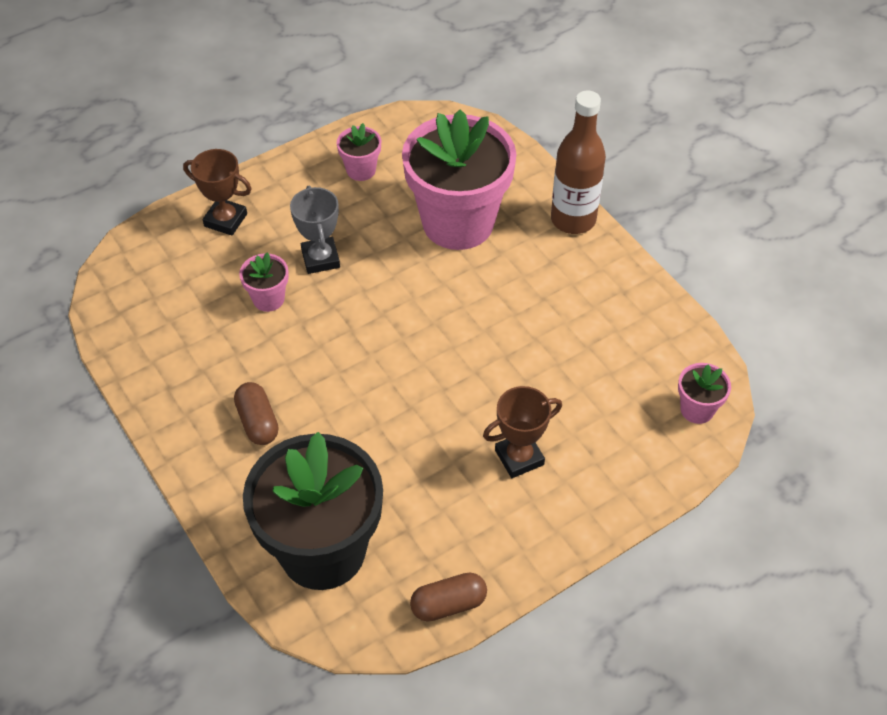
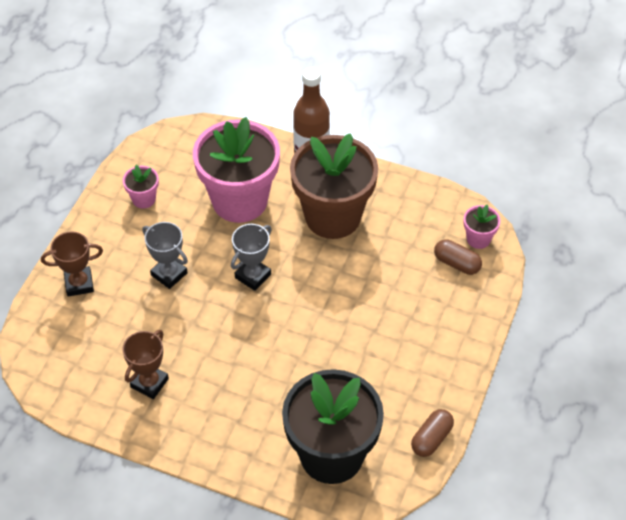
camera: 35 degrees left, 0 degrees up
(257, 422) = (221, 403): brown capsule -> brown capsule (457, 263)
(268, 299) = (157, 320): pink flower pot -> none
(404, 308) = (253, 276): none -> grey trophy
(519, 457) = (401, 328): brown trophy -> brown trophy (149, 383)
(545, 292) = (333, 216): none -> brown flower pot

